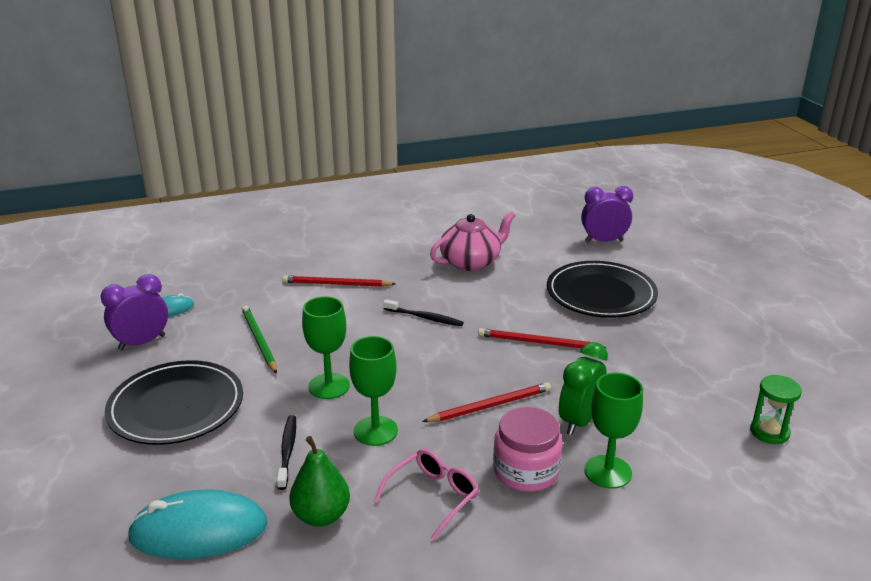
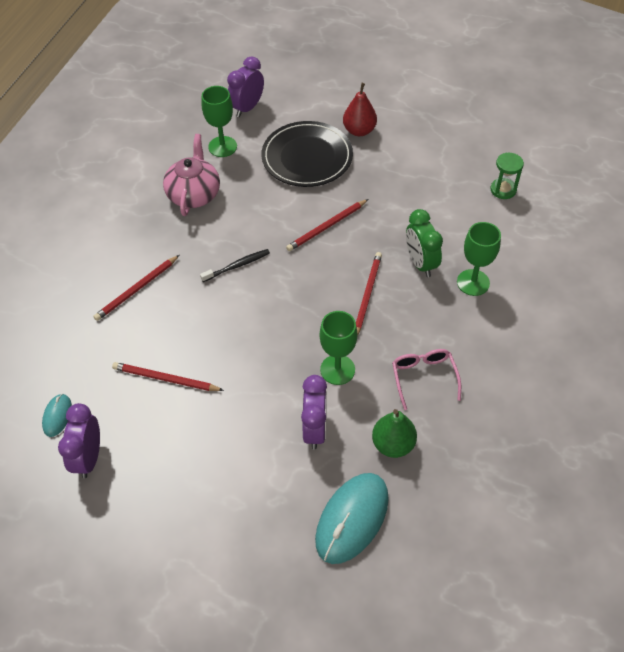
camera: 50 degrees left, 25 degrees up
(176, 407) = (202, 472): black plate -> none
(259, 340) = (165, 379): green pencil -> red pencil
(287, 451) = (315, 429): black toothbrush -> purple clock
(329, 386) = (265, 367): green goblet -> green goblet (222, 146)
(526, 471) = (440, 319): pink jar -> none
(681, 305) = (359, 130): none -> red pear

